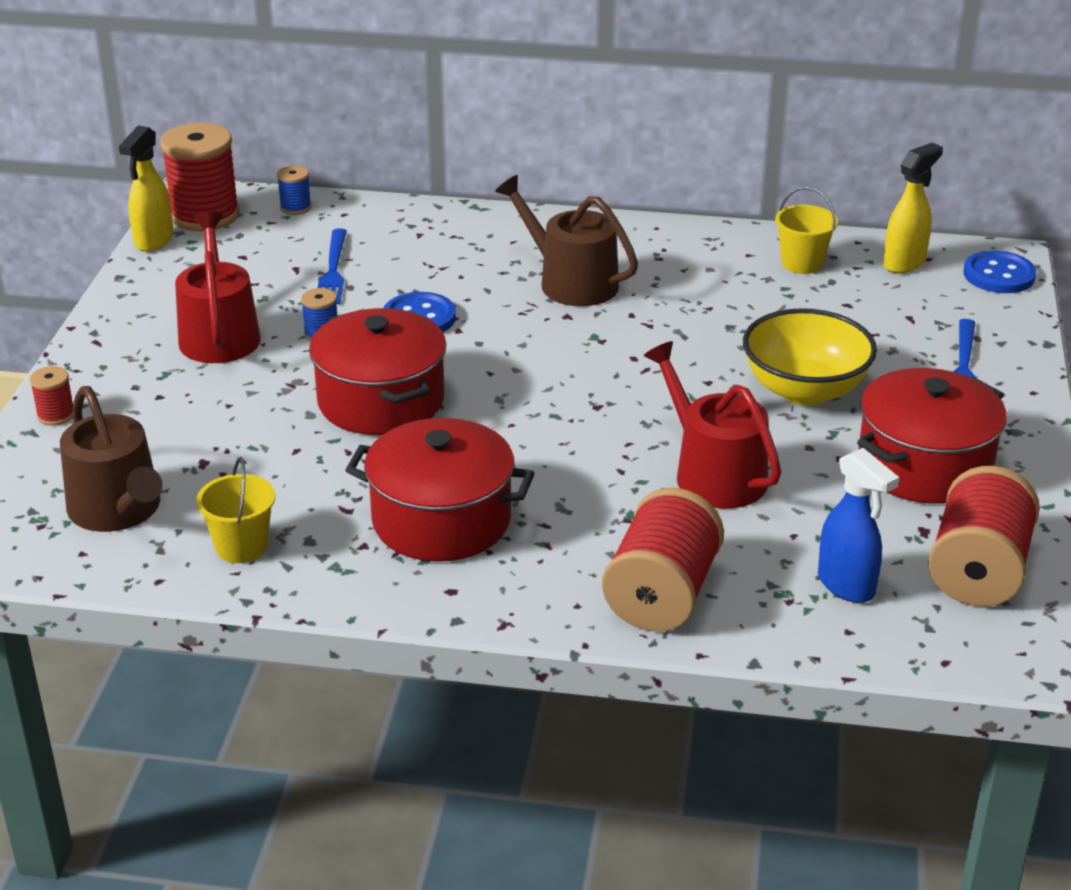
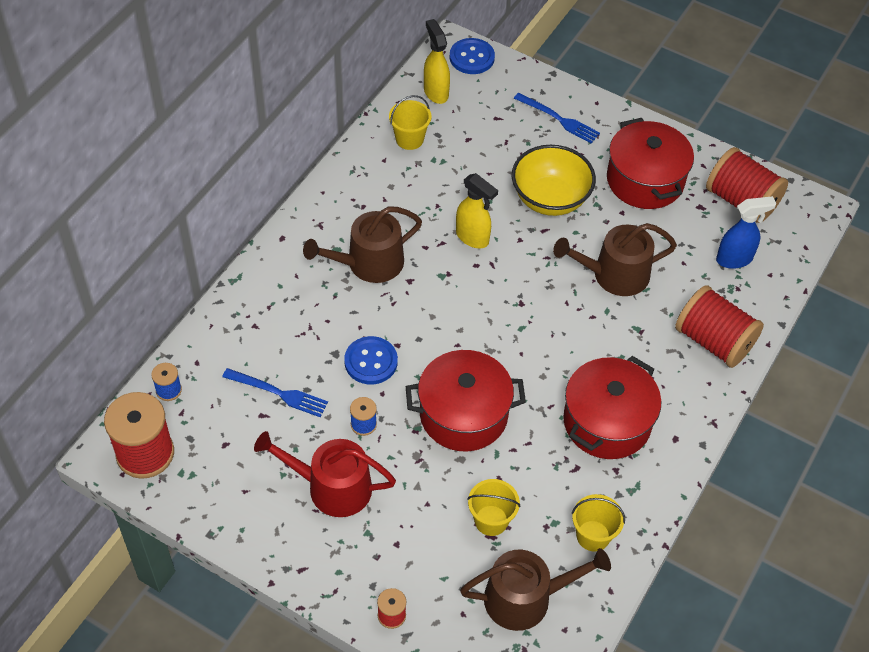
camera: 70 degrees left, 20 degrees up
(154, 241) = (166, 498): yellow spray bottle -> yellow spray bottle (472, 237)
(226, 457) = (491, 520): none -> yellow bucket
(713, 473) = (614, 275): red watering can -> brown watering can

